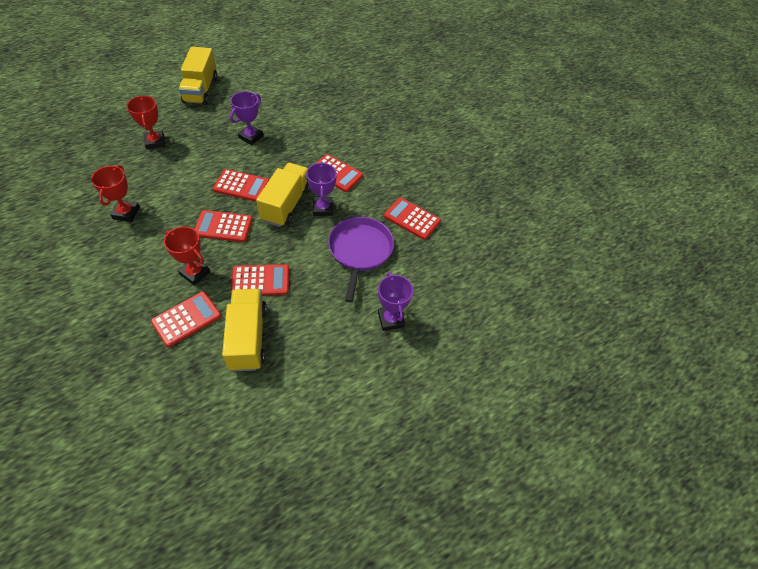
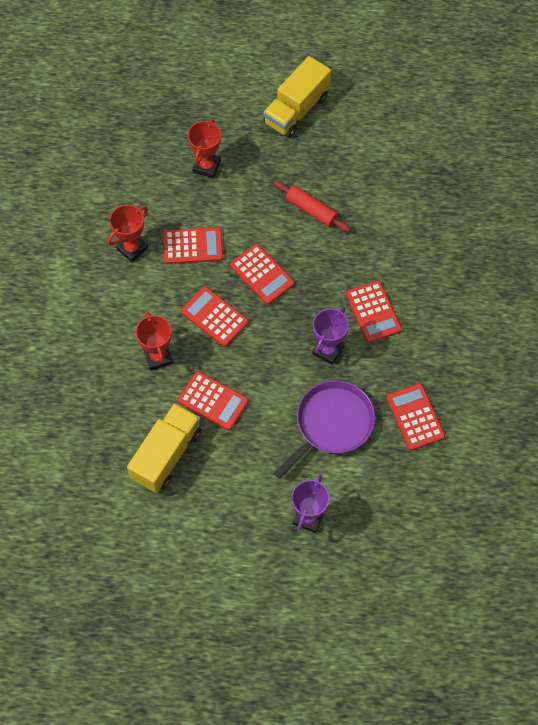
camera: 40 degrees right, 10 degrees up
(186, 319) = (124, 403): red calculator -> red calculator (192, 246)
(251, 137) = (311, 210): purple trophy -> red rolling pin
(286, 204) = (293, 324): yellow truck -> none

